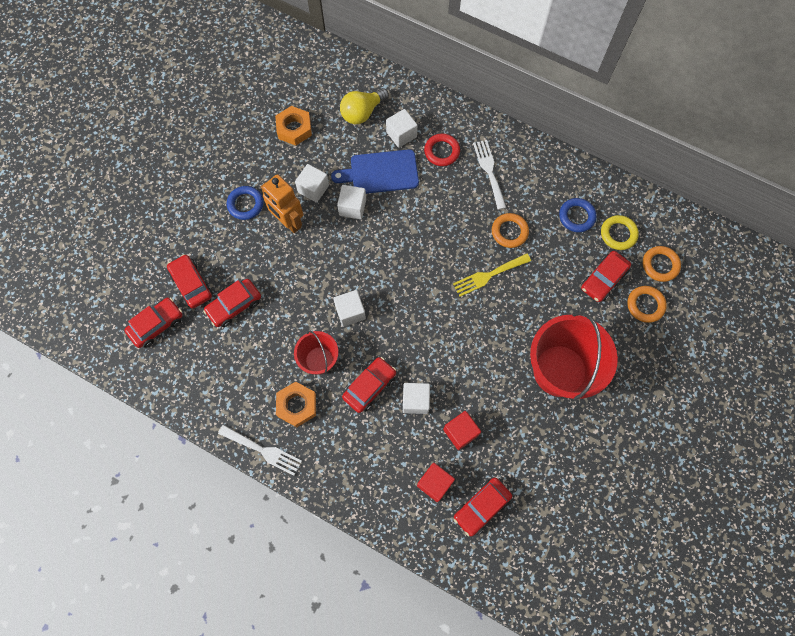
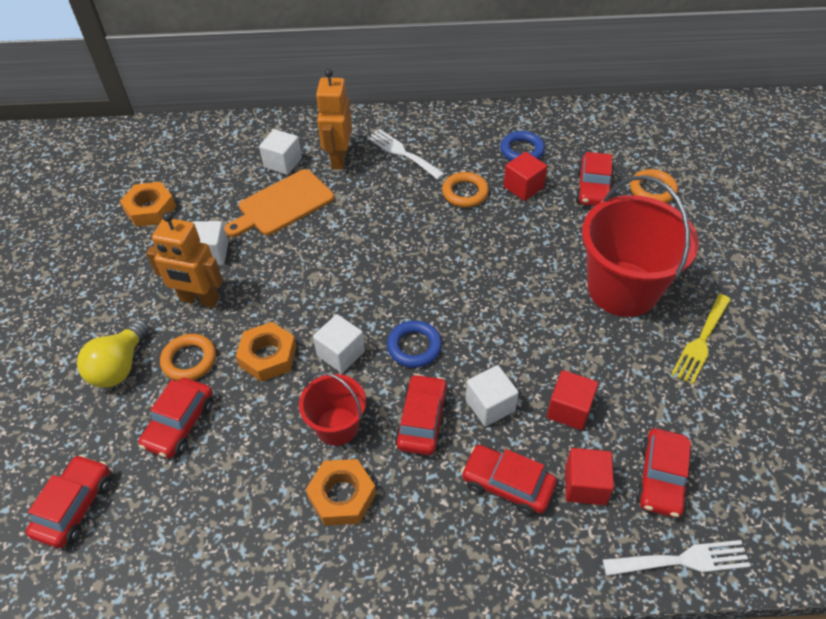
camera: 30 degrees left, 20 degrees down
(191, 284) = (102, 430): red car -> red car (507, 484)
(245, 204) = (131, 307): blue ring -> blue ring (414, 347)
(263, 450) = (332, 582): white fork -> white fork (682, 560)
(307, 288) = (268, 356): none -> orange nut
(352, 207) = (271, 250): white cube -> none
(362, 112) = (224, 163): yellow light bulb -> yellow light bulb (119, 366)
(380, 172) = (282, 204): blue cutting board -> orange cutting board
(442, 151) = (338, 158): red ring -> orange robot
(488, 275) = (474, 240): yellow fork -> yellow fork (701, 342)
(554, 250) = (523, 187): none -> red cube
(618, 234) = (574, 146): yellow ring -> none
(660, 265) = (635, 152): orange ring -> orange ring (189, 360)

